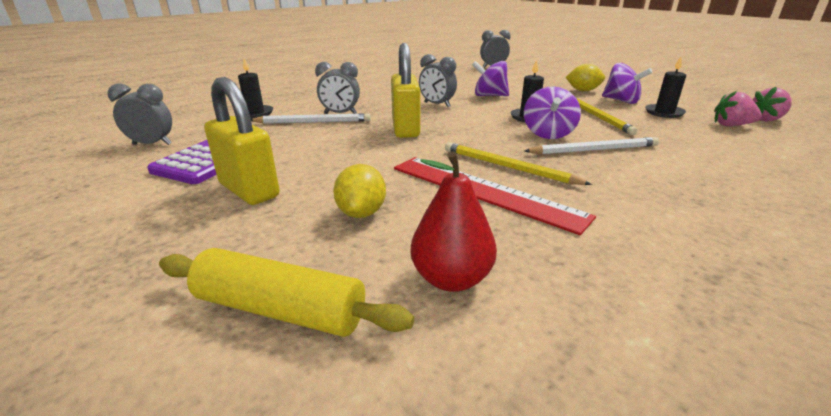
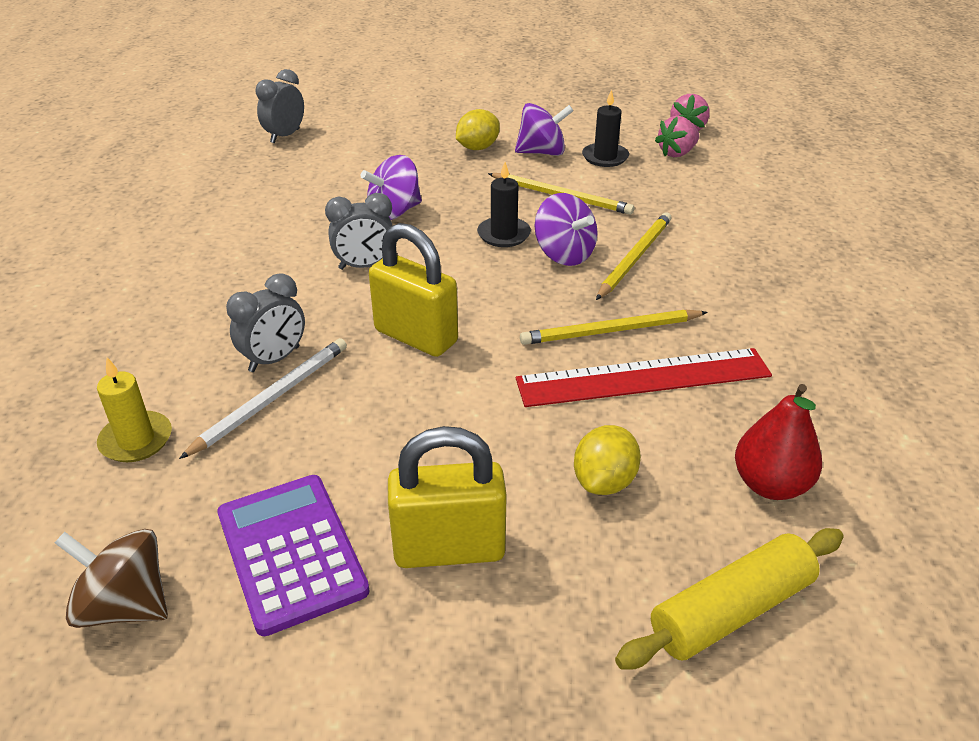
camera: 50 degrees left, 10 degrees up
(152, 144) = (125, 605): grey clock -> brown spinning top
(255, 113) = (136, 440): black candle -> yellow candle
(361, 213) = (604, 481): yellow lemon -> yellow lemon turned 75 degrees clockwise
(594, 150) = (635, 258): white pencil -> yellow pencil

